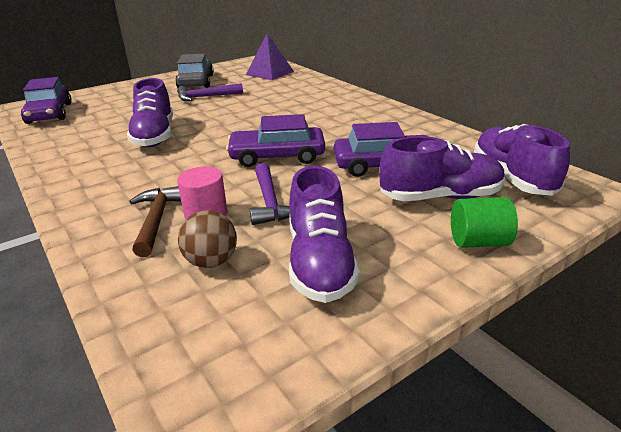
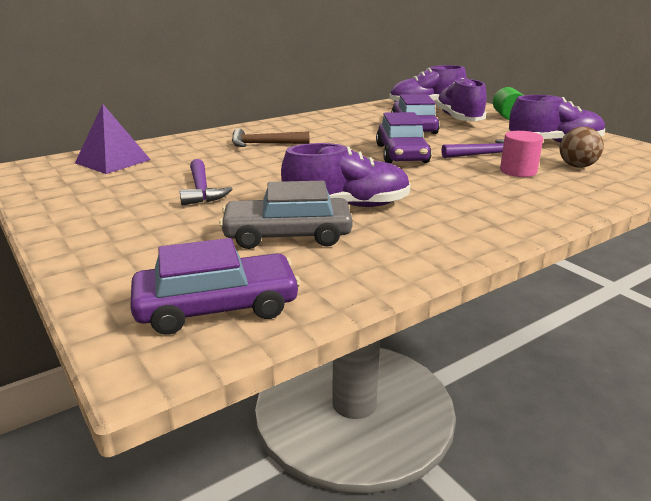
camera: 90 degrees left, 5 degrees down
(157, 220) = (537, 185): brown hammer -> brown hammer (264, 144)
(196, 82) = (112, 201): grey car -> grey car (287, 235)

